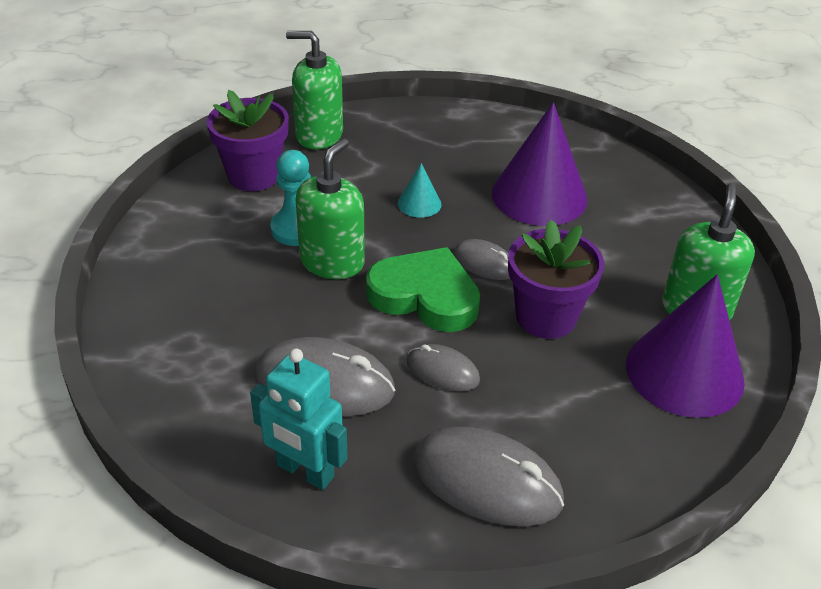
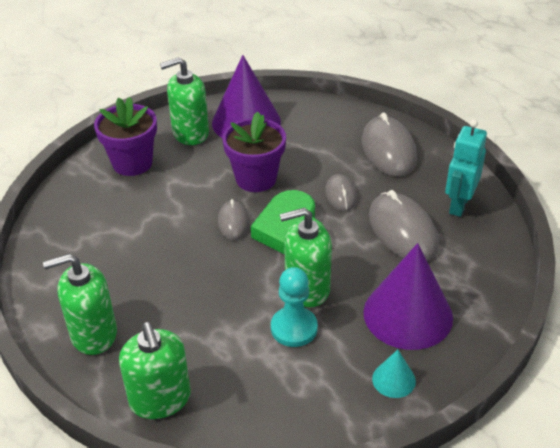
camera: 125 degrees left, 0 degrees up
(253, 175) = (259, 400): purple flower pot -> purple flower pot (132, 163)
(304, 471) = (459, 204): turquoise robot -> turquoise robot turned 150 degrees counterclockwise
(419, 203) = (200, 283): turquoise cone -> turquoise cone (393, 380)
(425, 131) = (93, 334): none -> green soap dispenser
(539, 195) = (132, 232): purple cone -> purple cone (408, 314)

